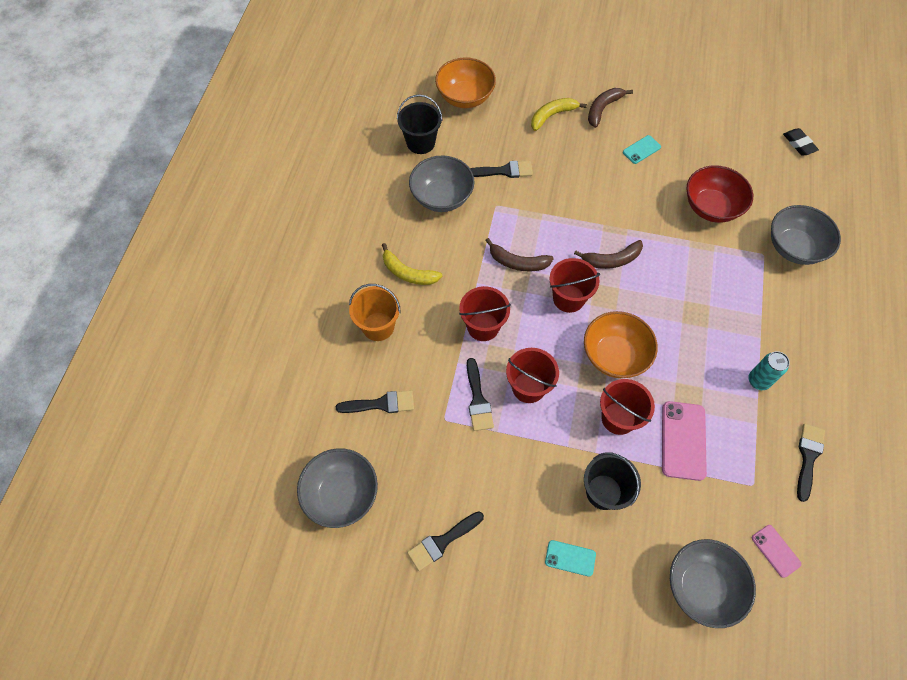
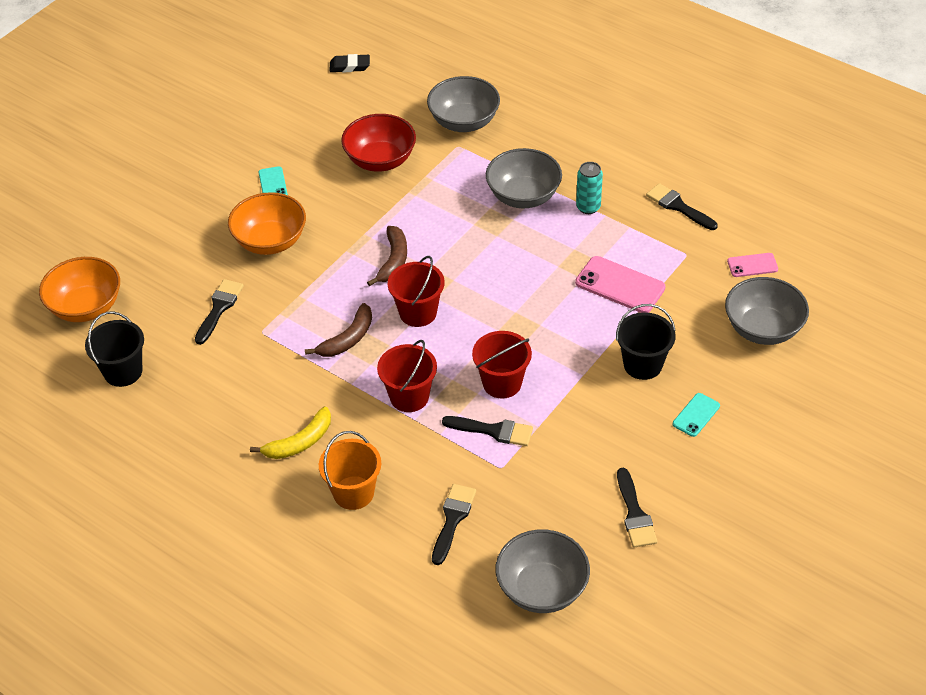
camera: 65 degrees left, 15 degrees down
(442, 197) = (216, 377): grey bowl -> grey bowl (523, 196)
(552, 116) = (173, 239): yellow banana -> none
(603, 109) = (196, 193): brown banana -> none
(614, 355) = (504, 301): orange bowl -> orange bowl (270, 241)
(618, 418) = (573, 324): red bucket -> none

